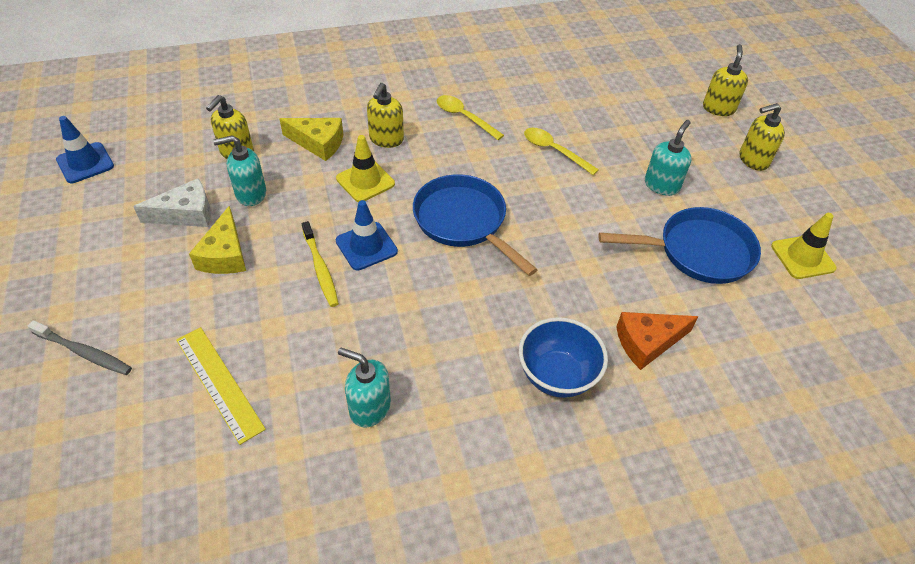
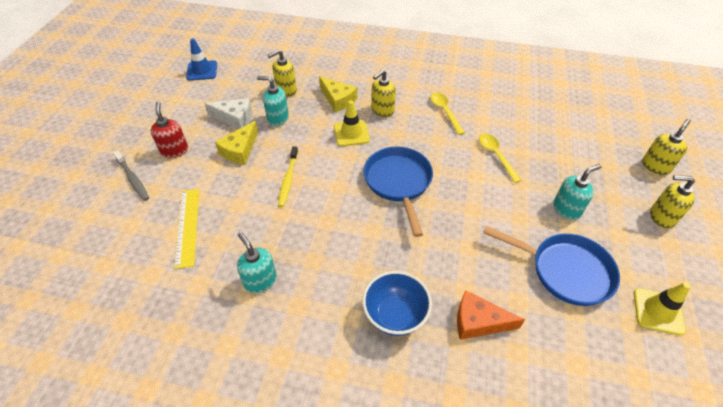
camera: 30 degrees right, 0 degrees up
(123, 289) = (174, 150): none -> red soap dispenser
(366, 246) = (325, 176): blue traffic cone -> none

